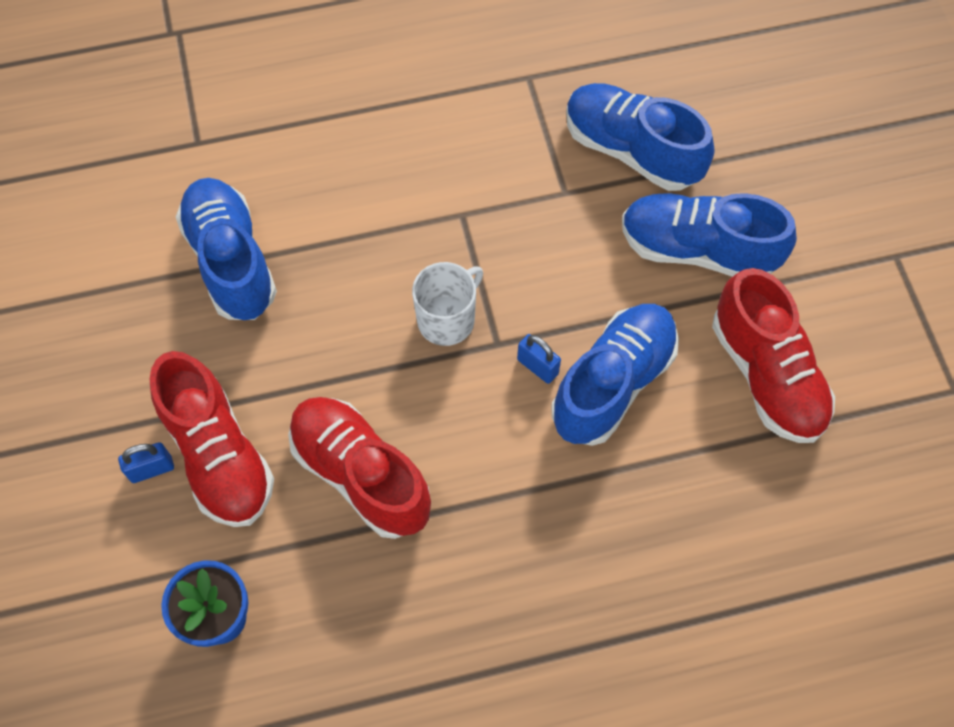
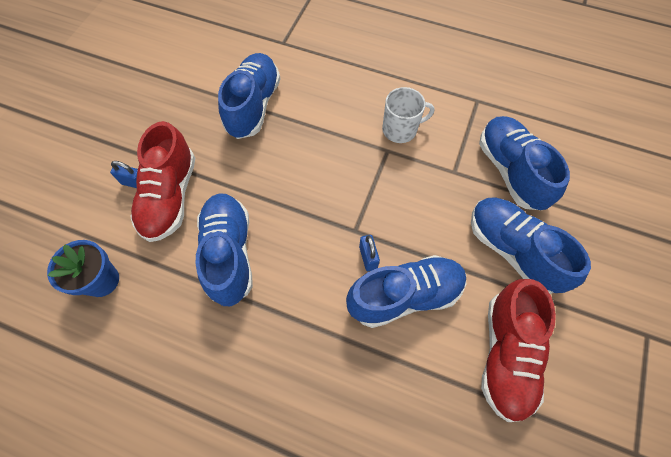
camera: 35 degrees right, 0 degrees up
(361, 474) = (229, 253): red shoe -> blue shoe
(447, 319) = (338, 200): white mug -> white mug (400, 129)

